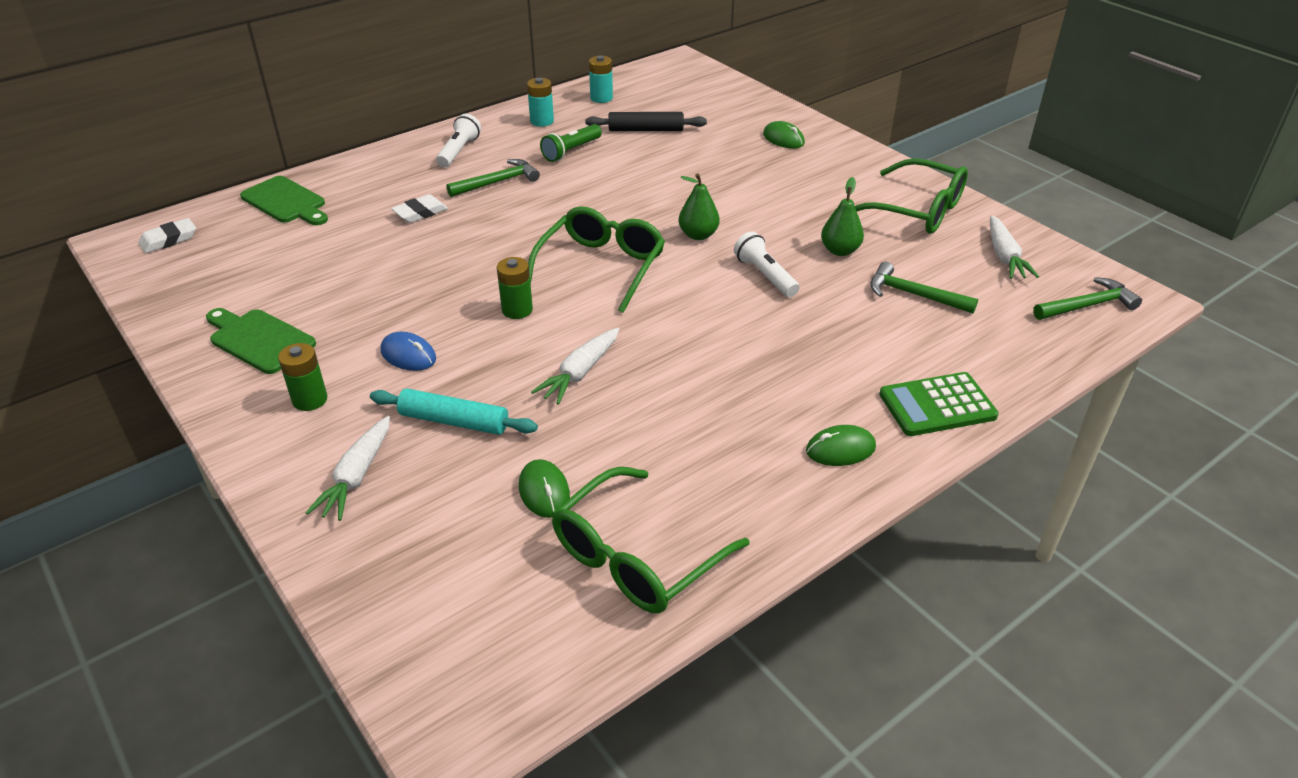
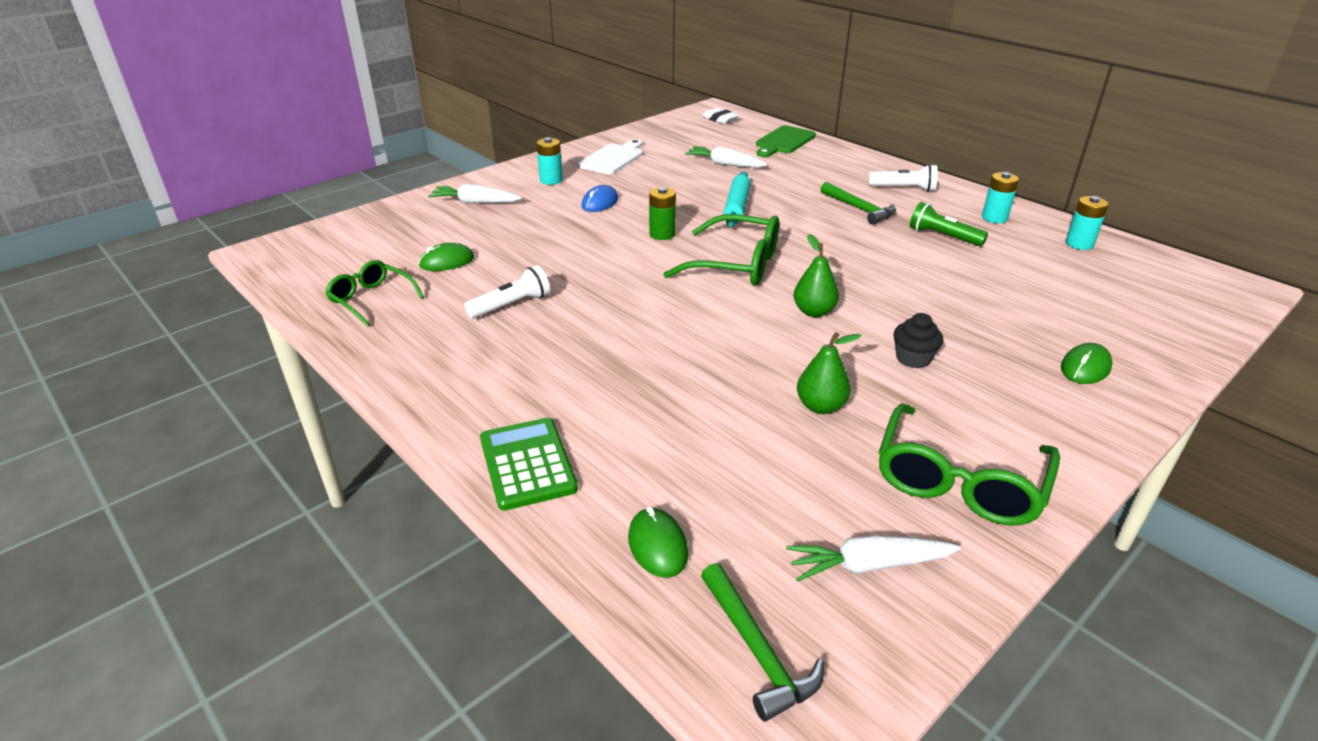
camera: 85 degrees right, 5 degrees down
(259, 340) = (613, 158): green cutting board -> white cutting board
(310, 400) = (551, 180): green battery -> turquoise battery
(420, 213) = (791, 185): white eraser -> none
(454, 421) = (525, 225): turquoise rolling pin -> turquoise rolling pin (736, 206)
(580, 373) = (580, 265): white carrot -> white carrot (724, 164)
(636, 557) = (371, 299): green glasses -> green glasses, size x0.63
(646, 130) = (1025, 273): black rolling pin -> none
(765, 275) = (749, 353): white flashlight -> white flashlight (511, 305)
(773, 201) = (913, 358): none -> black cupcake
(840, 449) = (468, 395): green mouse -> green mouse (657, 545)
(914, 294) = (741, 462): green hammer -> none

